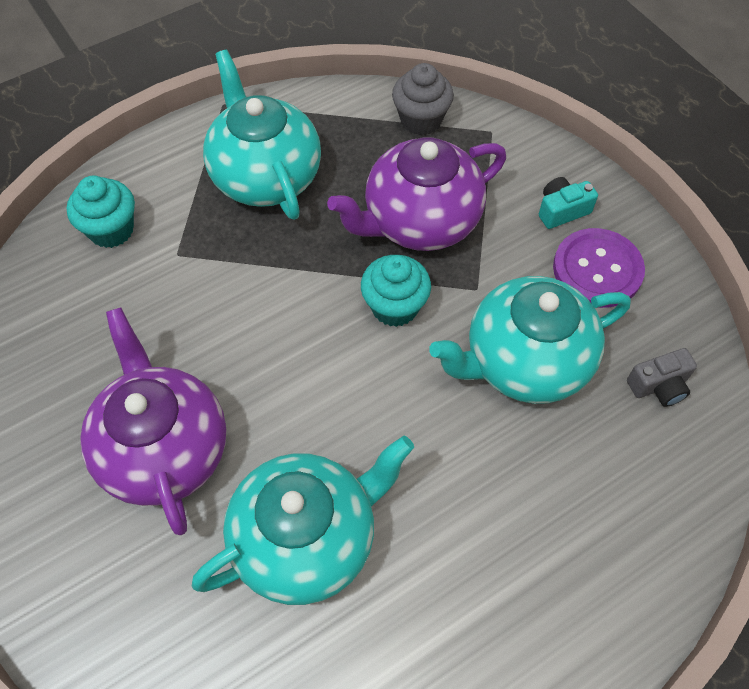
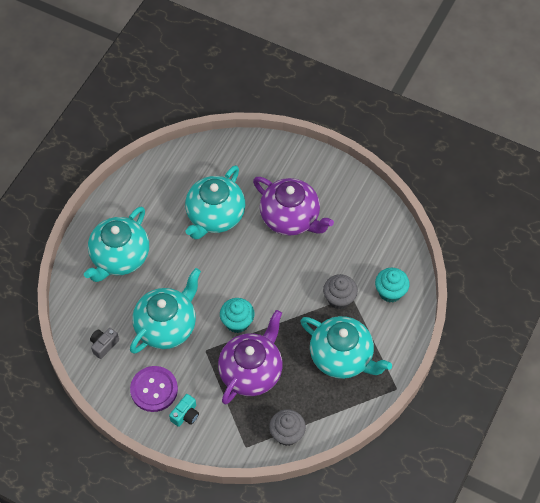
camera: 150 degrees right, 0 degrees up
(199, 260) = (339, 299): none -> grey cupcake
(556, 552) = (120, 257): none -> turquoise teapot

